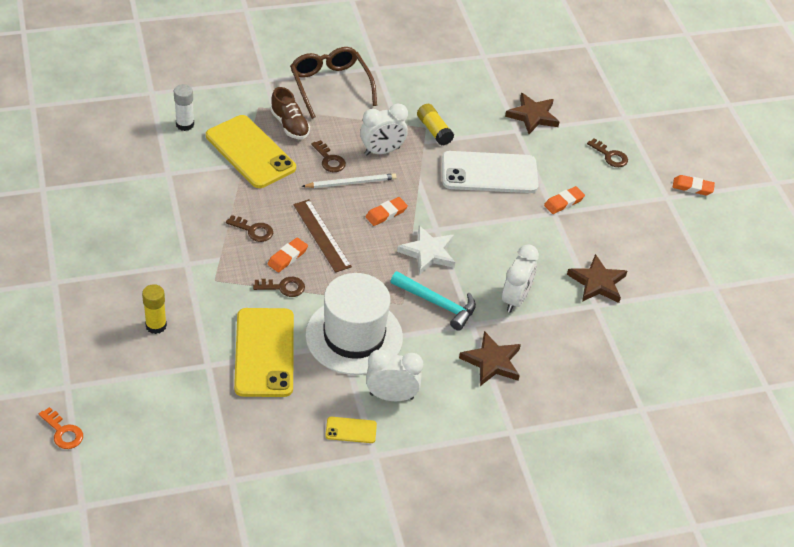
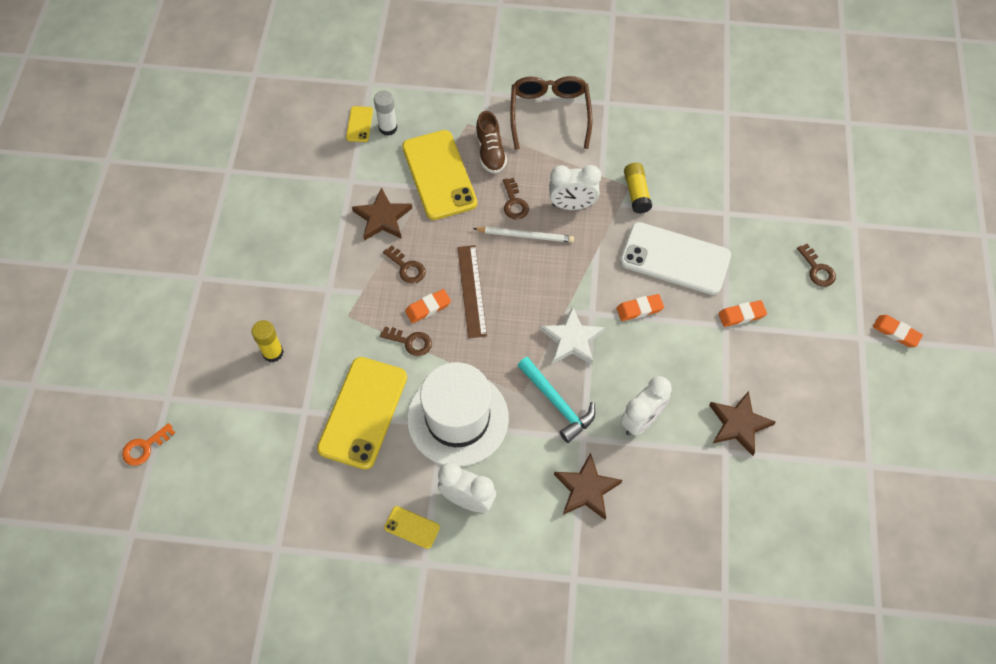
camera: 25 degrees right, 15 degrees up
(63, 432) = (145, 447): orange key -> orange key turned 75 degrees clockwise
(156, 127) = (359, 124): none -> yellow phone
(386, 213) = (547, 281): orange eraser -> orange eraser (639, 309)
(532, 116) = (750, 199): brown star -> brown star (382, 218)

